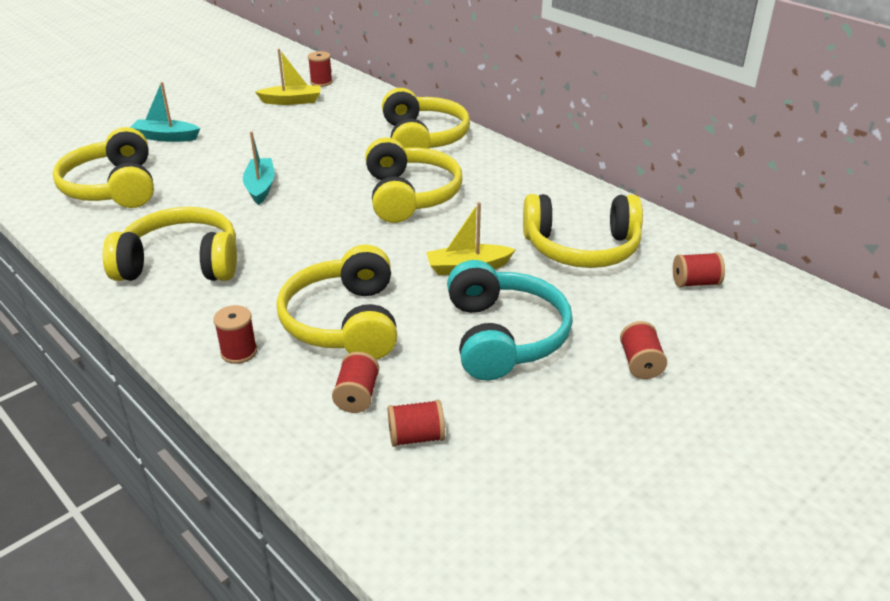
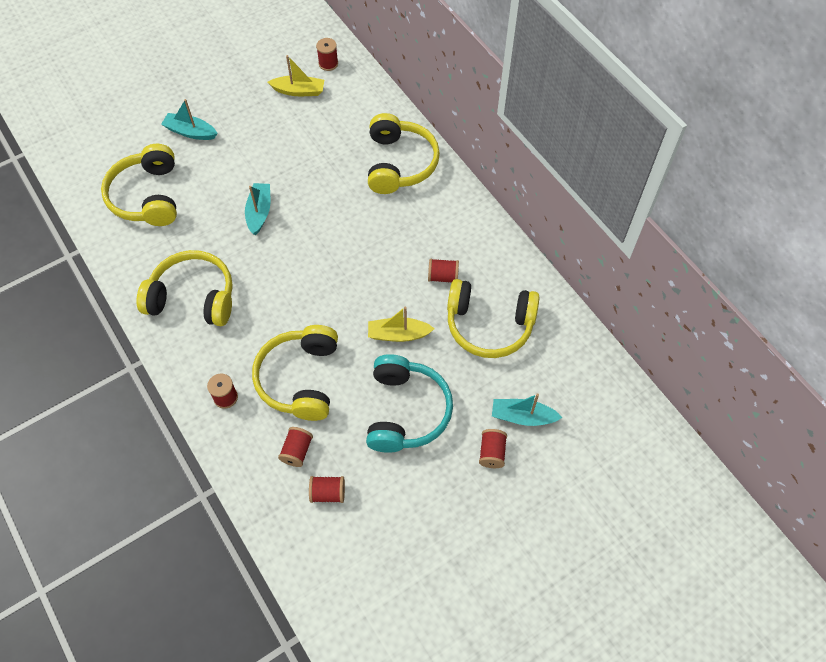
camera: 10 degrees right, 25 degrees up
(410, 195) = (373, 240): yellow headphones -> none
(664, 323) = (522, 417): none -> turquoise boat
(695, 283) = (561, 377): red spool -> red spool (443, 276)

